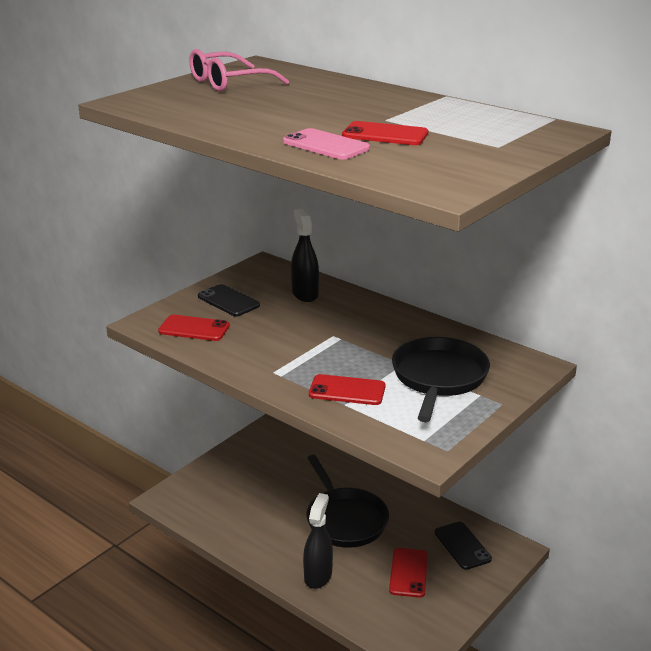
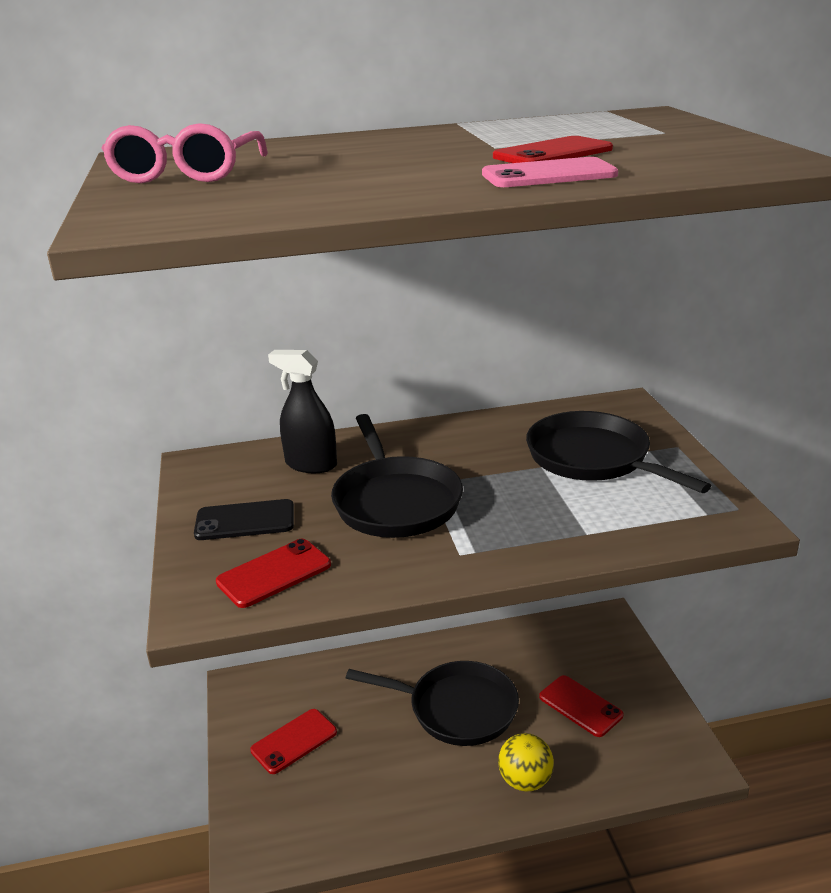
camera: 50 degrees left, 0 degrees up
(300, 333) = (395, 501): none -> black pan
(318, 576) = (525, 780): black spray bottle -> yellow ball
(347, 390) = (559, 520): red phone -> red phone (294, 741)
(462, 546) = (574, 647): black phone -> none

